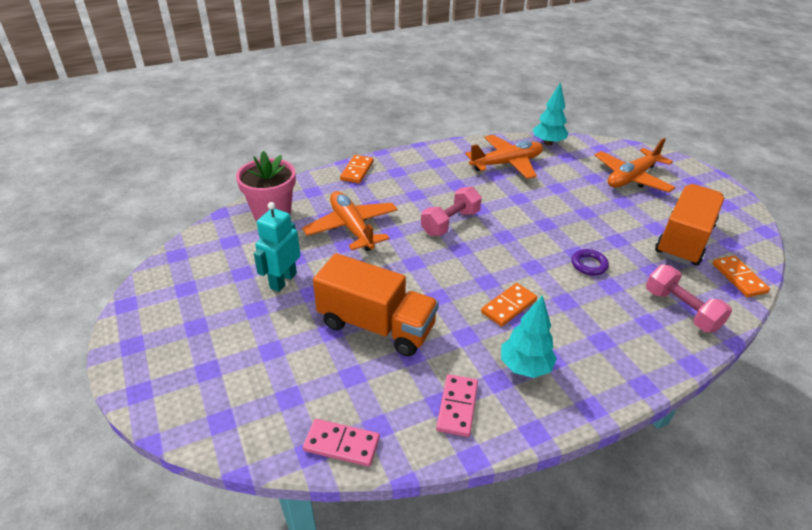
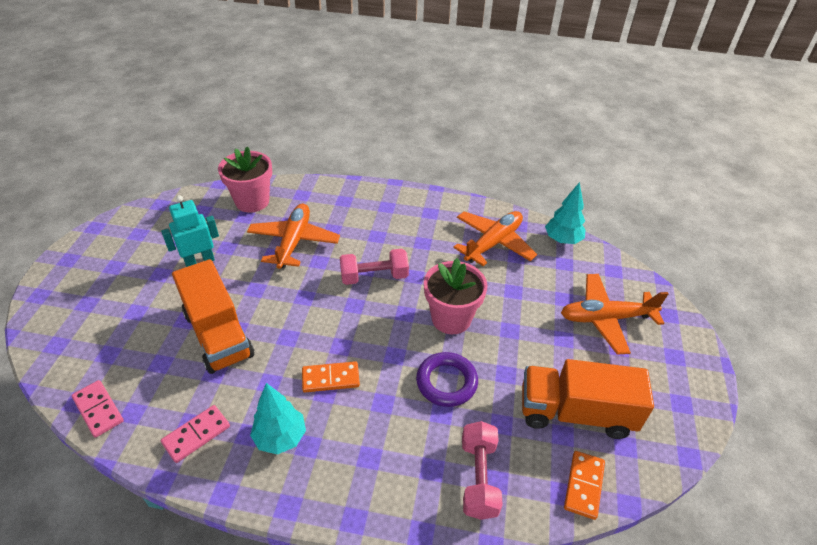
camera: 35 degrees right, 5 degrees up
(357, 171) = (355, 191): orange domino -> none
(506, 164) = (493, 243): orange plane -> orange plane turned 60 degrees counterclockwise
(540, 224) = (451, 318): none -> pink flower pot
(589, 265) = (446, 382): purple ring -> purple ring, size x1.57
(684, 240) = (575, 413): orange truck -> orange truck turned 150 degrees counterclockwise

